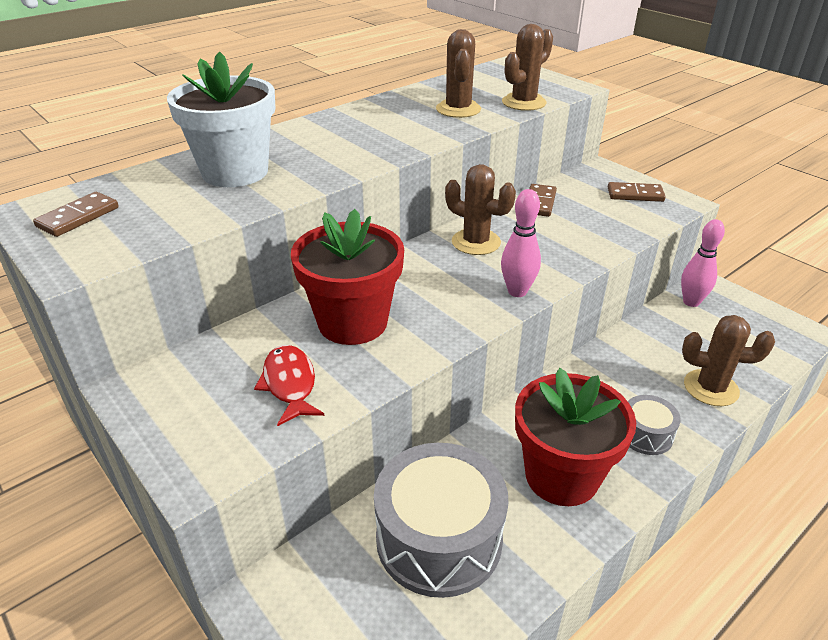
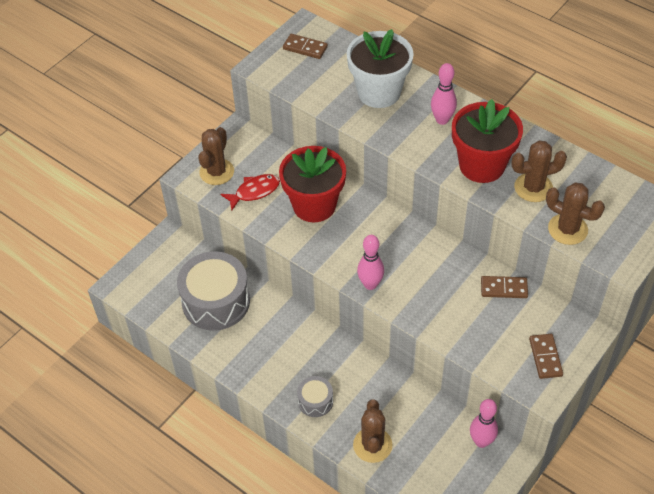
camera: 80 degrees right, 15 degrees up
(320, 140) = (442, 120): none -> pink bowling pin
(476, 242) = (427, 254): brown cactus -> brown cactus (217, 172)
(561, 476) = (270, 355): red flower pot -> red flower pot (481, 165)

